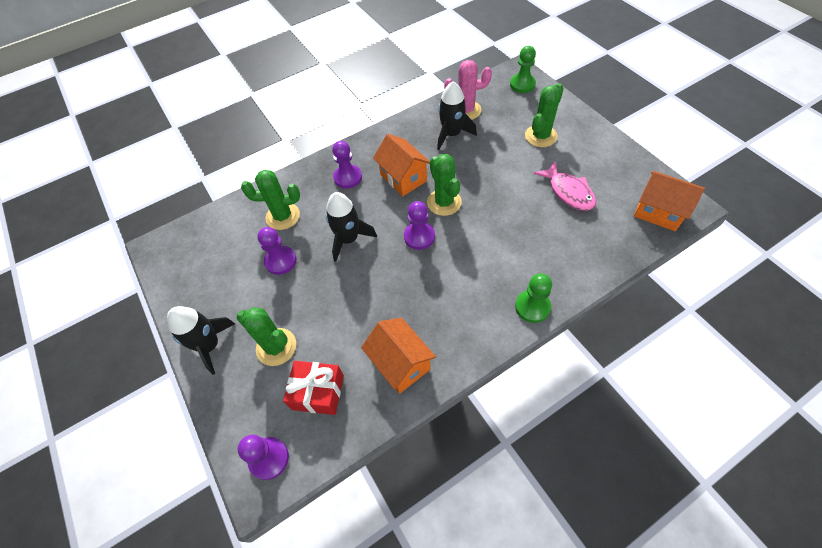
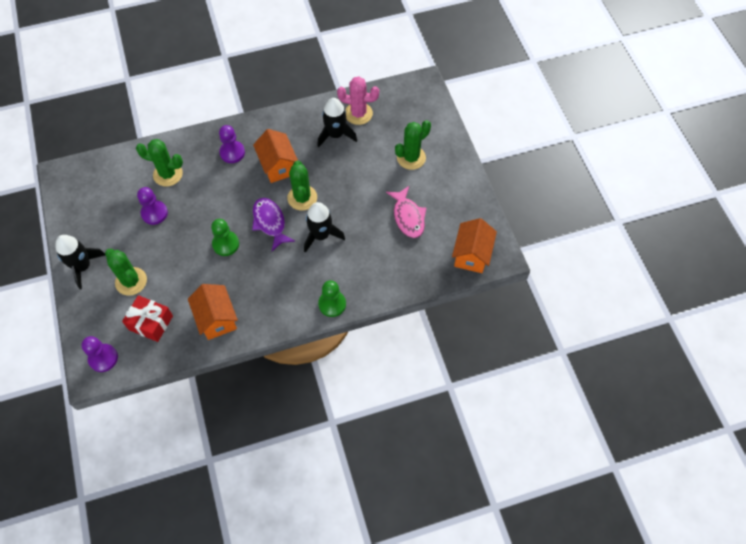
camera: 10 degrees right, 5 degrees up
(348, 239) = (213, 209): black rocket -> black rocket (321, 235)
(419, 236) = (270, 222): purple pawn -> purple fish
(522, 84) = (421, 100): green pawn -> green pawn (226, 244)
(658, 212) = (471, 255): orange house -> orange house turned 60 degrees clockwise

